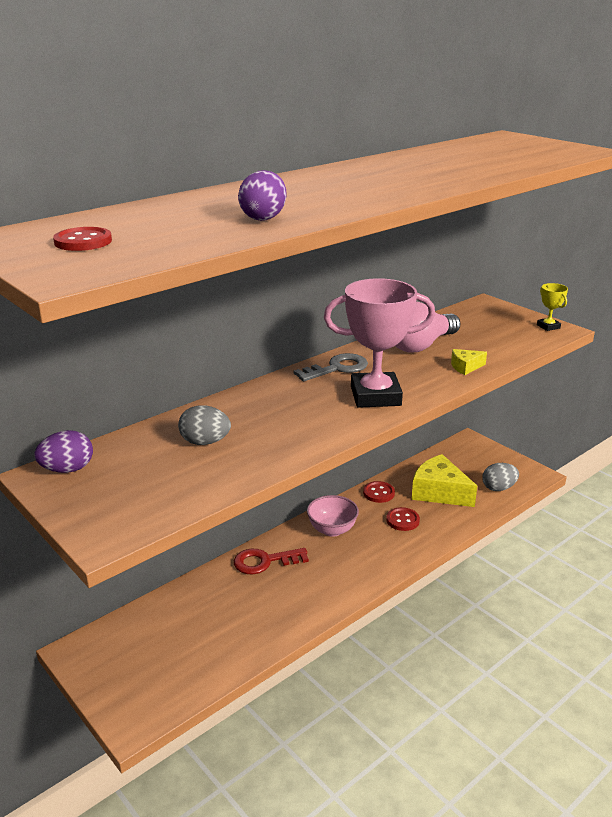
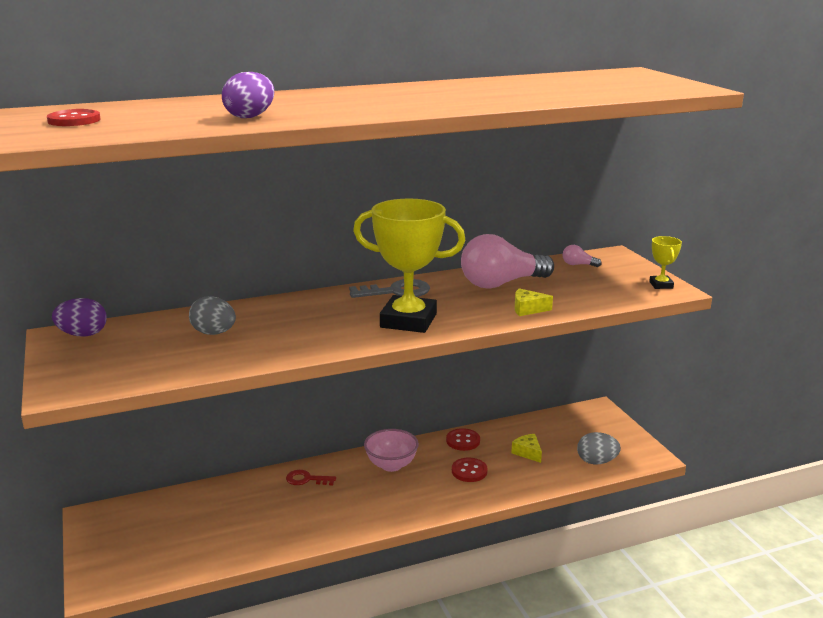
camera: 20 degrees right, 5 degrees down
(265, 561) = (306, 479): red key -> red key, size x0.65
(375, 396) = (408, 321): pink trophy -> yellow trophy
(439, 492) = (527, 452): yellow cheese -> yellow cheese, size x0.47
(466, 317) = (578, 265): none -> pink light bulb

